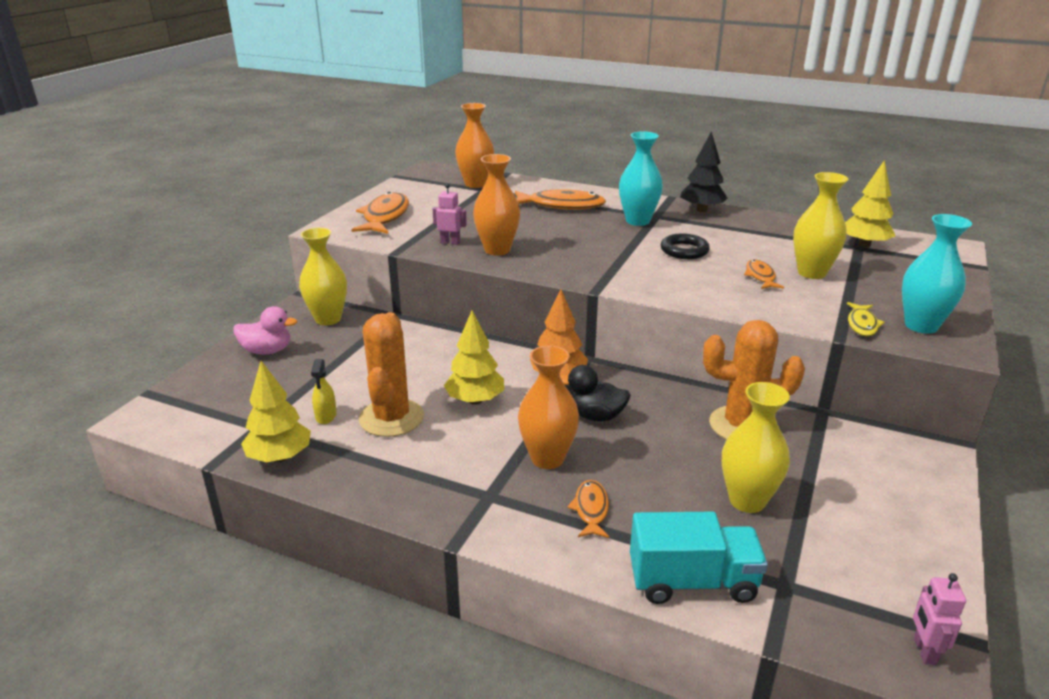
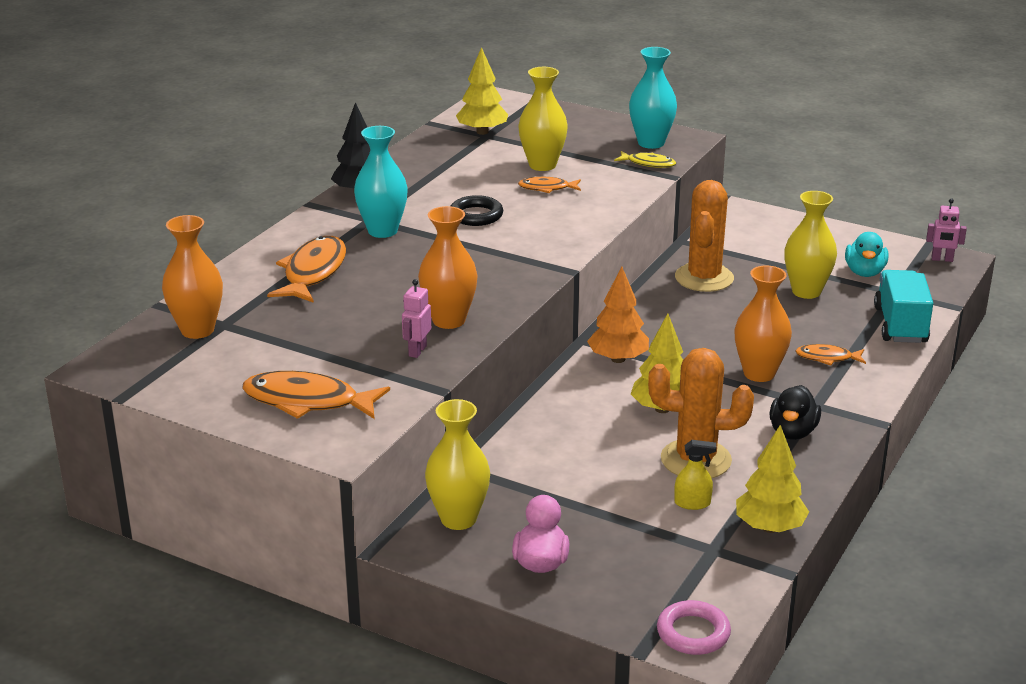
camera: 85 degrees left, 0 degrees up
(156, 415) = (693, 633): none -> pink ring
(595, 416) = (690, 345): black duck -> black duck (792, 432)
(829, 557) = (864, 272): none -> turquoise duck

